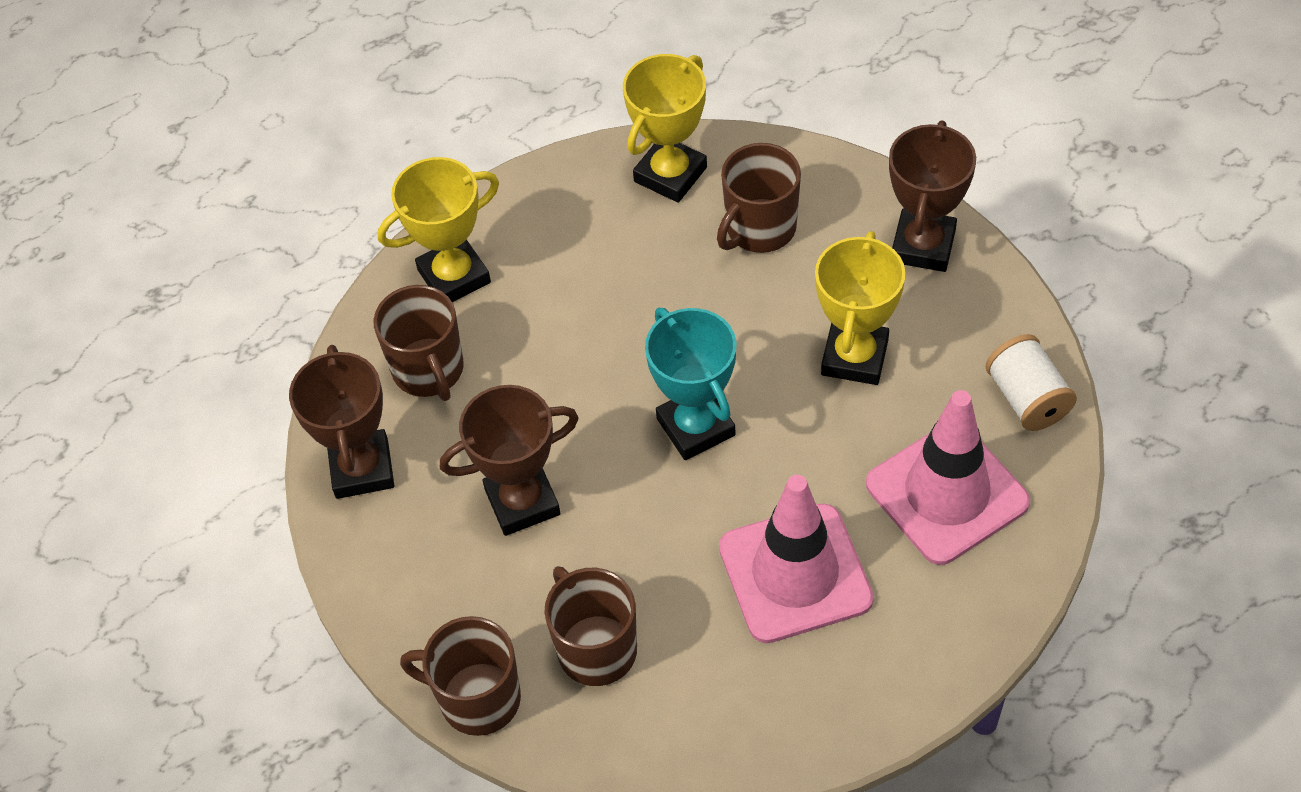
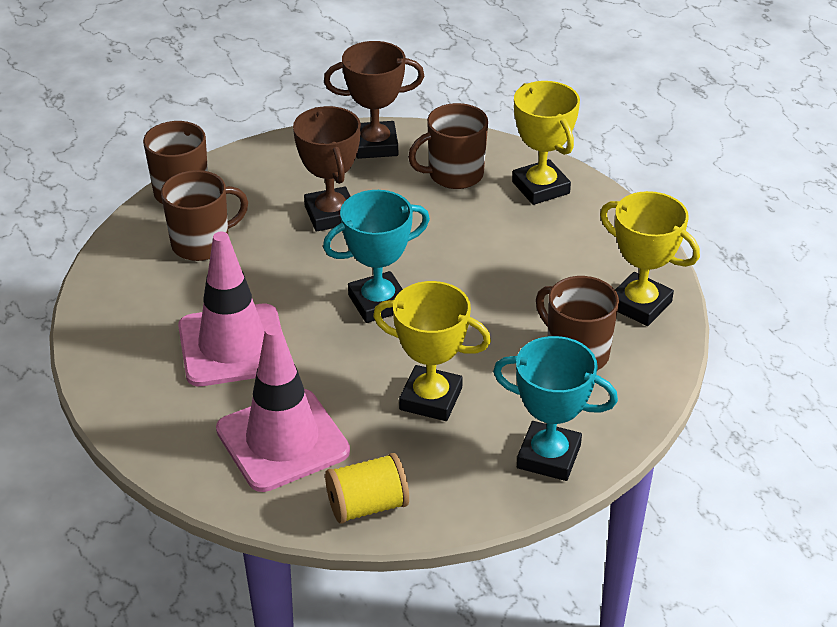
camera: 90 degrees right, 15 degrees down
(923, 246) = (548, 456): brown trophy -> turquoise trophy
(1027, 399) = (367, 506): white spool -> yellow spool

